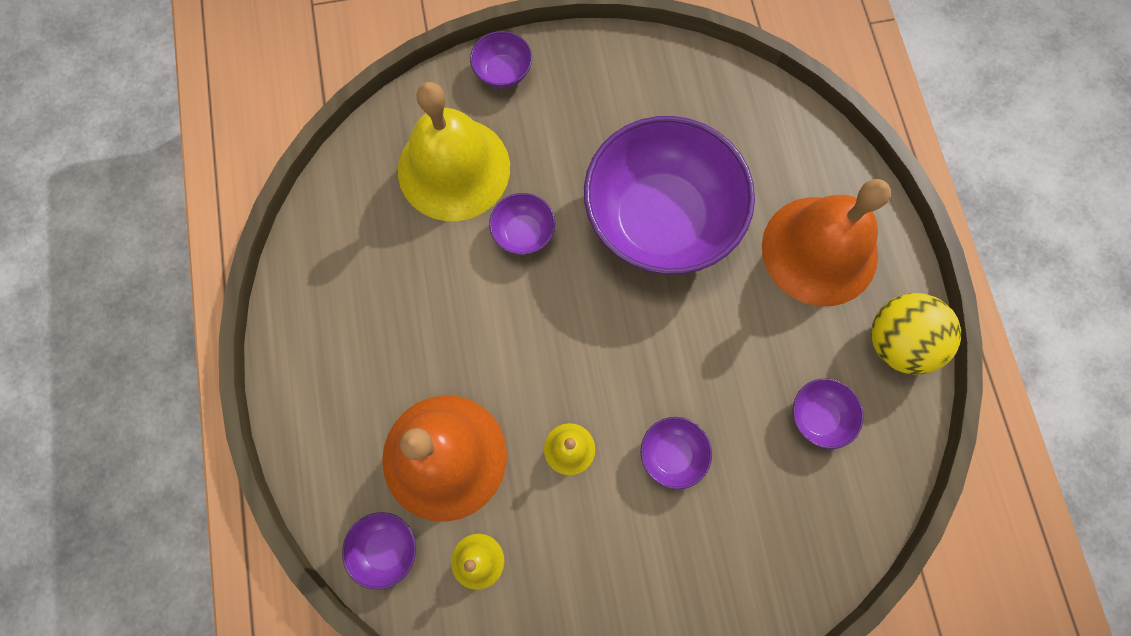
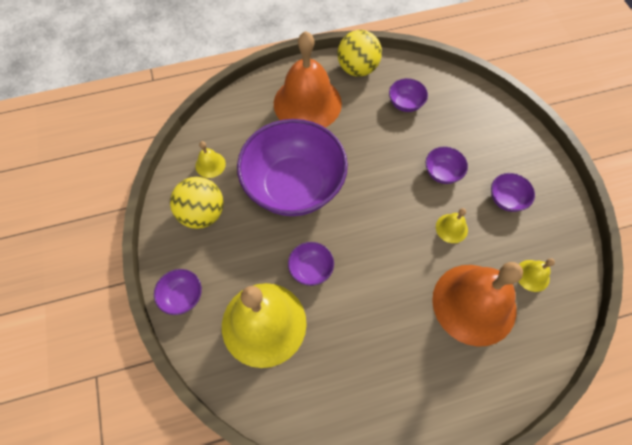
camera: 95 degrees left, 10 degrees down
(386, 549) = (541, 334): purple bowl -> purple bowl (506, 199)
(622, 94) = (202, 213): none -> yellow ball
(704, 104) = (210, 164): none -> yellow bell

